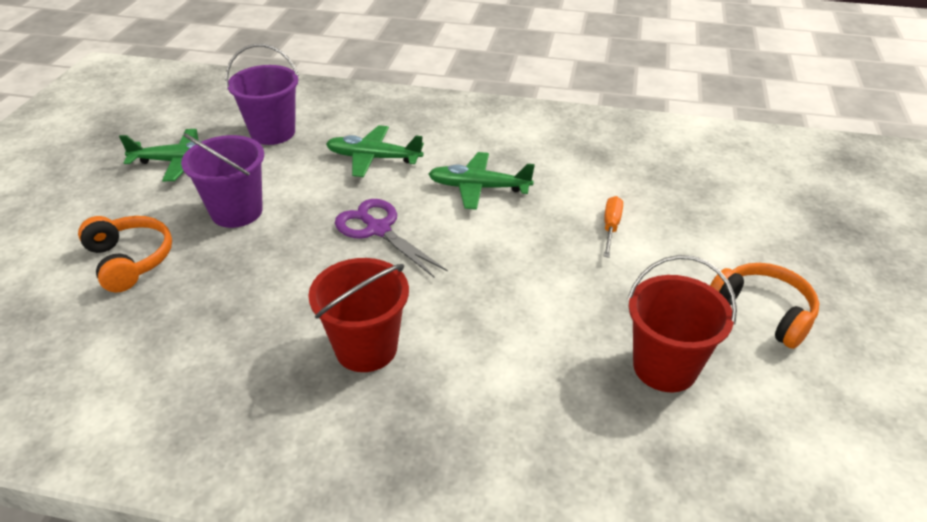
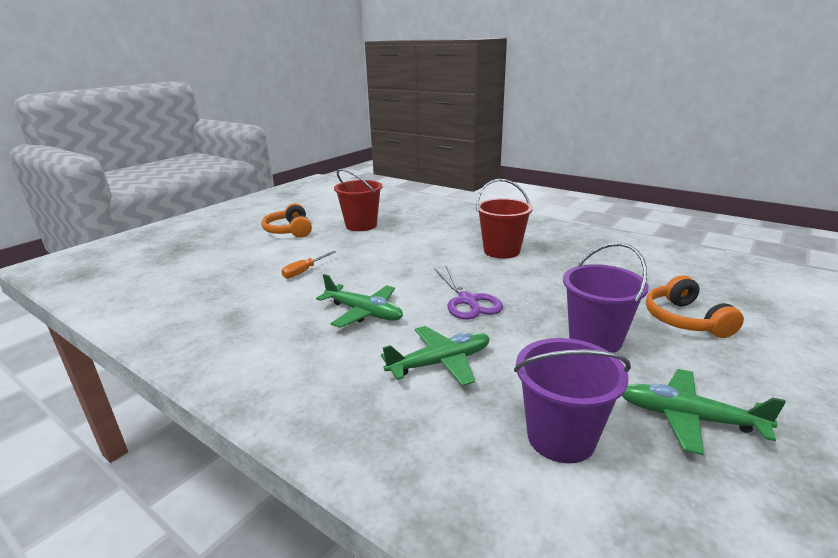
camera: 155 degrees left, 15 degrees down
(374, 158) = (440, 363): green plane -> green plane turned 60 degrees counterclockwise

